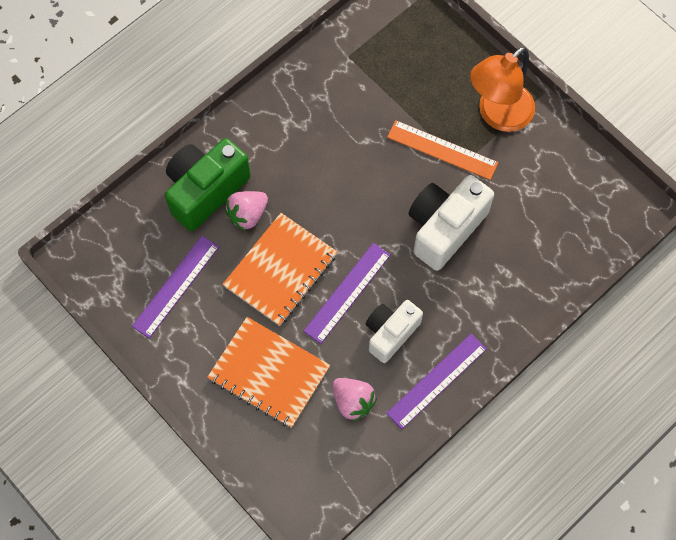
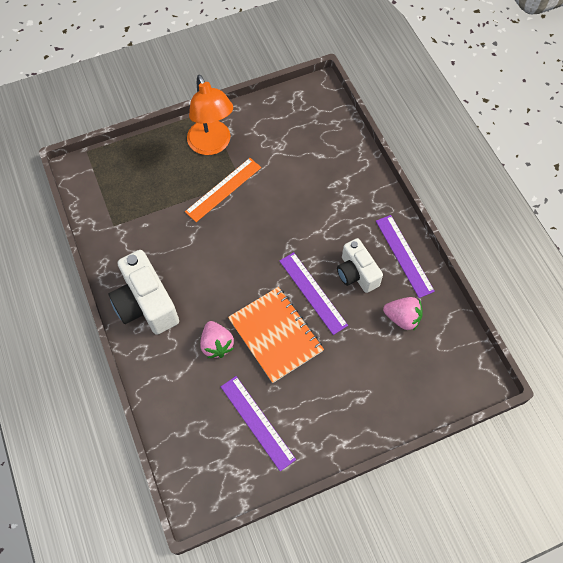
camera: 70 degrees left, 5 degrees down
(205, 190) = (181, 371): green camera -> none
(269, 373) = (359, 372): orange notebook -> none
(353, 401) = (402, 318): pink strawberry -> pink strawberry turned 45 degrees clockwise
(444, 228) = (286, 209): white camera -> white camera (146, 304)

